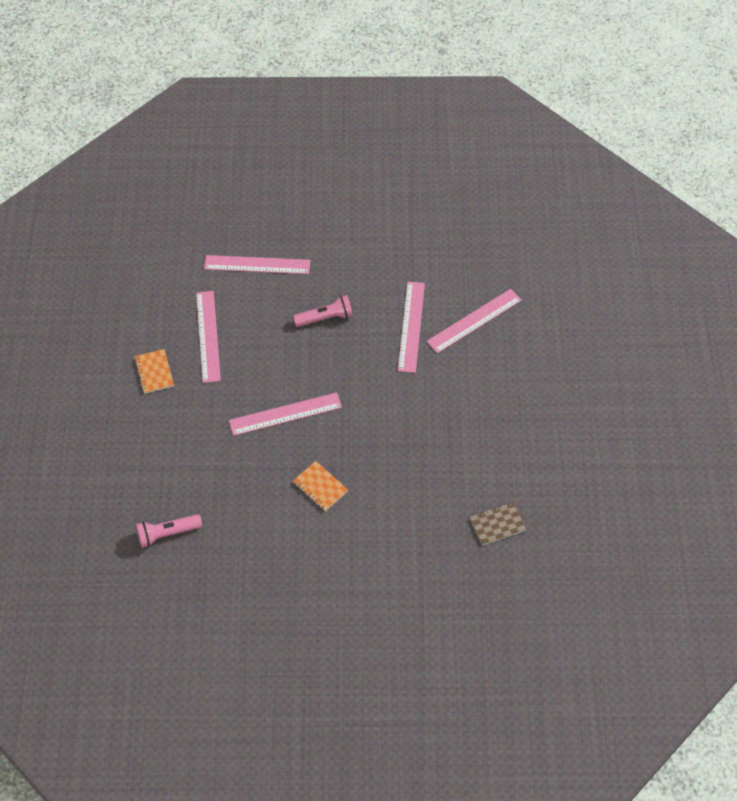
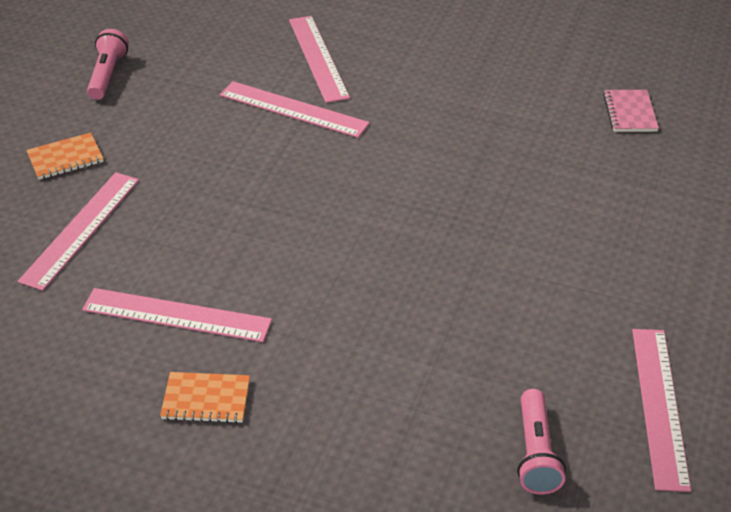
camera: 70 degrees left, 15 degrees down
(285, 414) = (372, 261): pink ruler -> pink ruler (660, 406)
(320, 487) = (514, 254): orange notebook -> orange notebook (65, 158)
(325, 318) = (227, 182): pink flashlight -> pink flashlight (107, 75)
(497, 524) = (629, 113): brown notebook -> pink notebook

